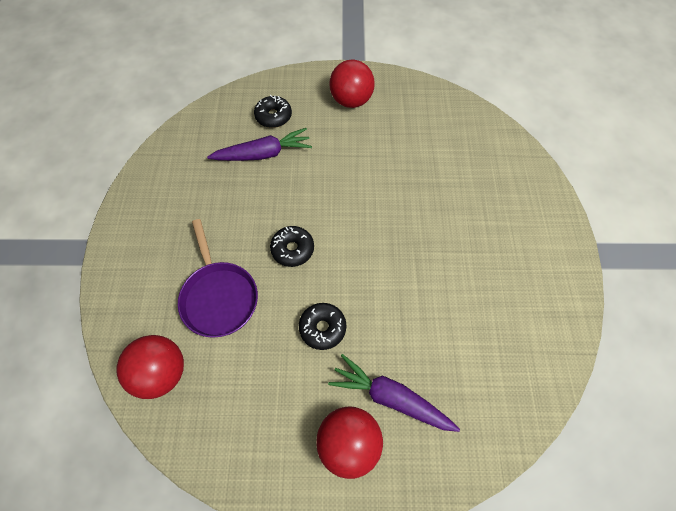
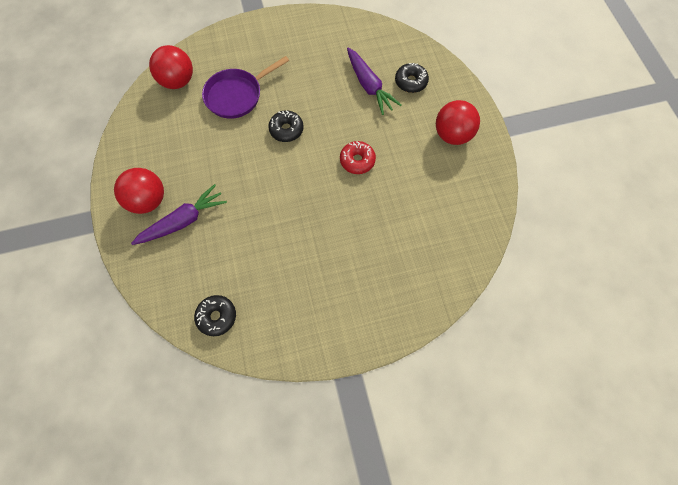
camera: 75 degrees right, 5 degrees up
(322, 328) = (227, 165): black donut -> black donut (217, 316)
(357, 188) = (357, 161): none -> red donut
(390, 397) = (183, 221): purple carrot -> purple carrot turned 45 degrees clockwise

